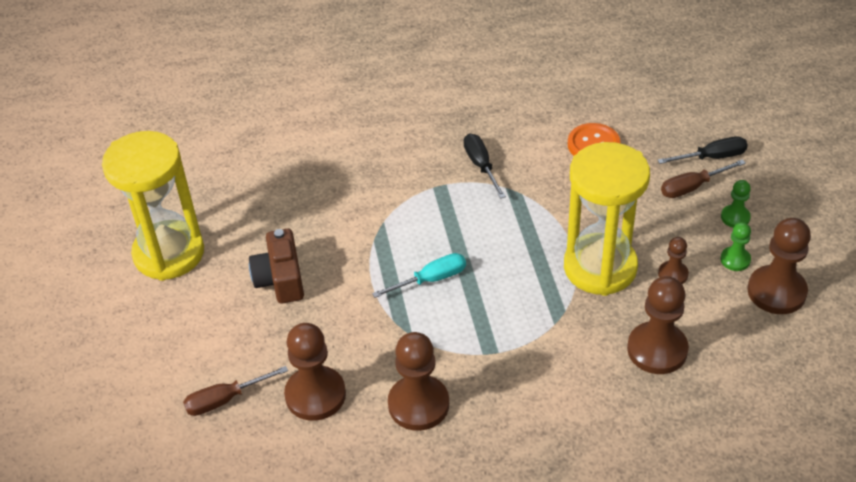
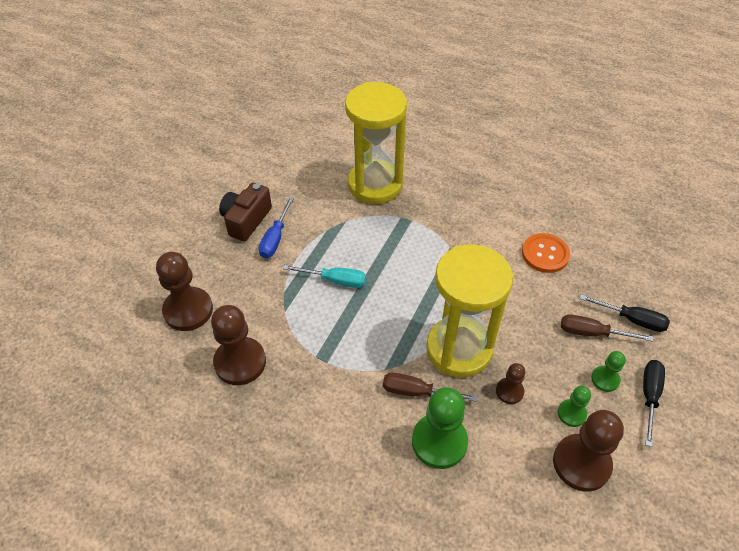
camera: 35 degrees right, 5 degrees up
(169, 253) = (203, 164): yellow hourglass -> yellow hourglass (375, 185)
(225, 400) = (138, 277): brown screwdriver -> brown screwdriver (417, 392)
(330, 278) = (275, 238): none -> blue screwdriver
(481, 166) = (448, 221): black screwdriver -> black screwdriver (649, 396)
(657, 350) = (439, 442): brown pawn -> green pawn

